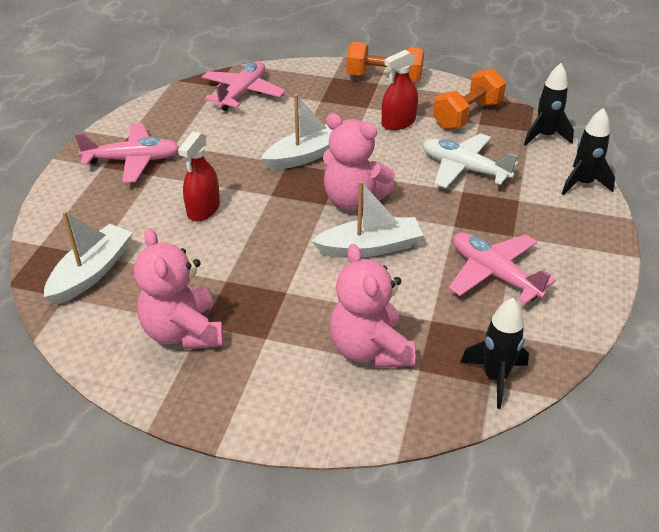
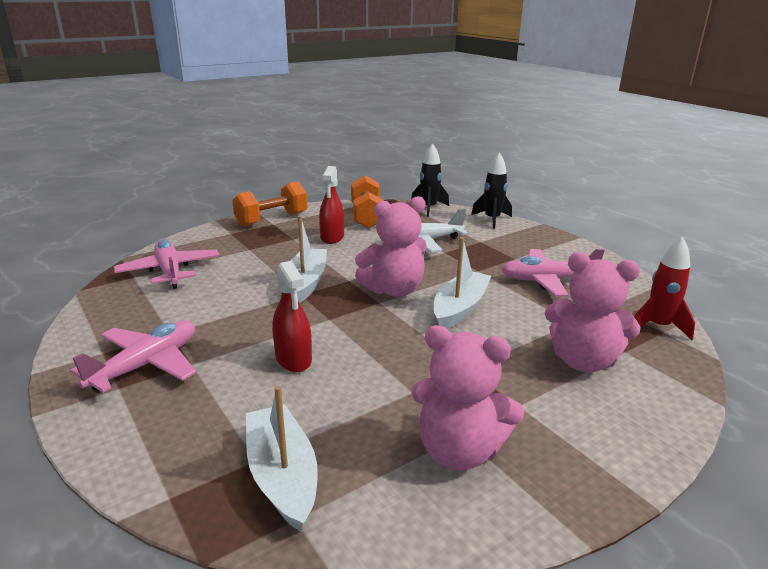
camera: 50 degrees left, 15 degrees down
(495, 377) = (658, 327): black rocket -> red rocket

